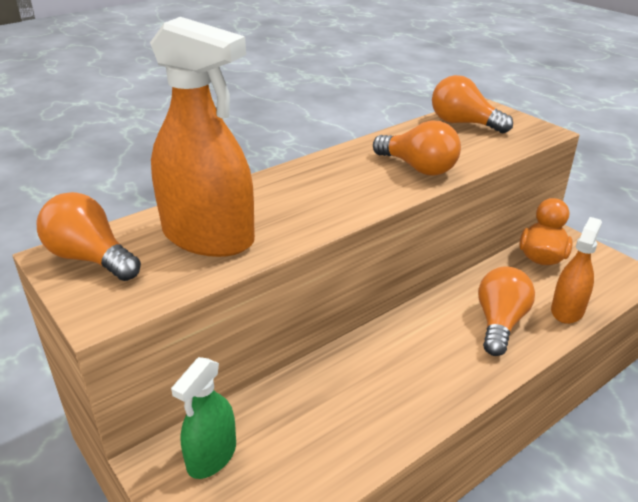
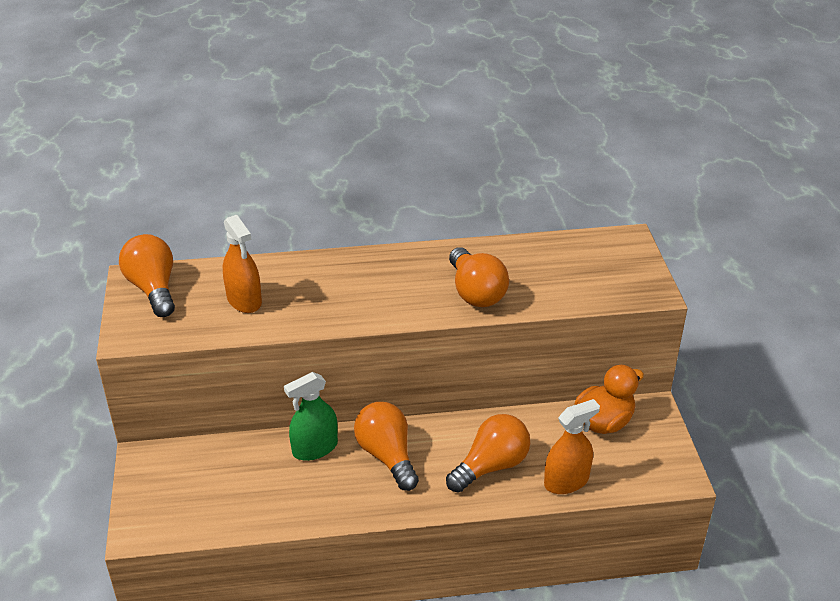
camera: 30 degrees right, 5 degrees up
(208, 237) = (244, 300): orange spray bottle -> orange spray bottle, size x0.56
(212, 456) = (181, 470): green spray bottle -> green spray bottle (315, 448)
(463, 123) = (580, 255): orange light bulb -> orange light bulb (387, 456)

